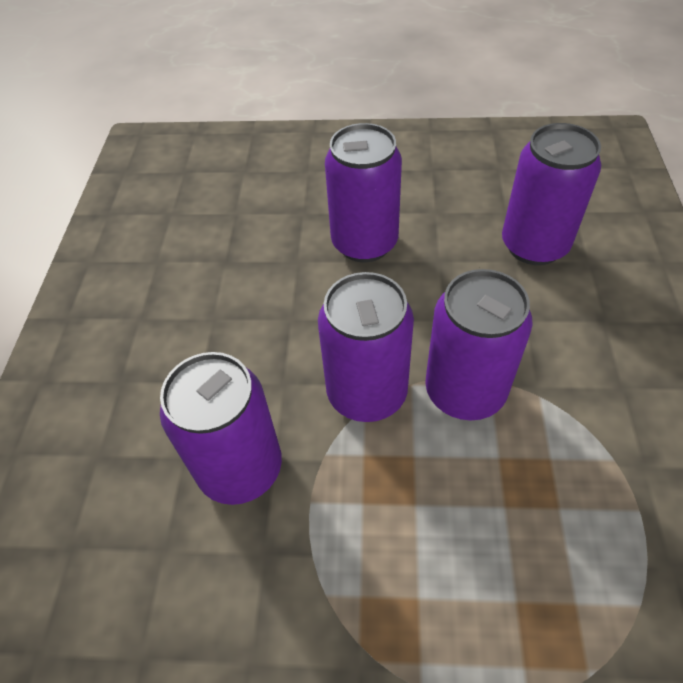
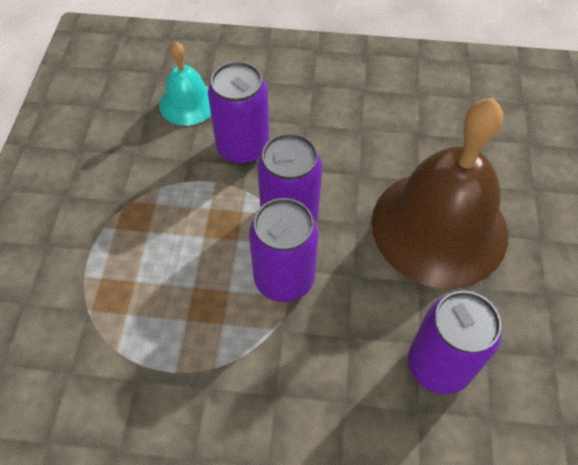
camera: 90 degrees right, 5 degrees up
(130, 578) = (188, 103): none -> turquoise bell
(364, 243) = (439, 227): purple can -> brown bell

